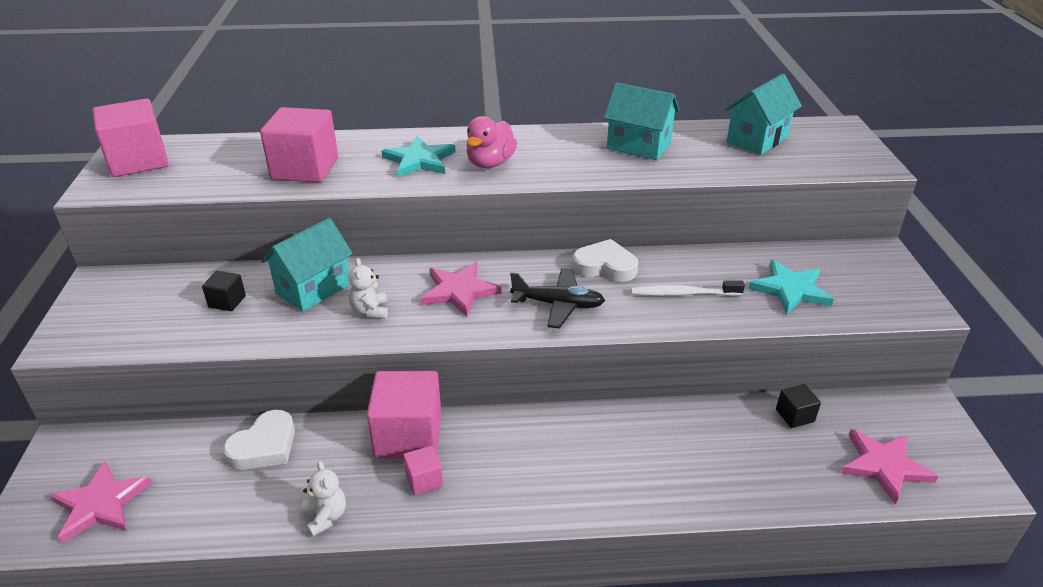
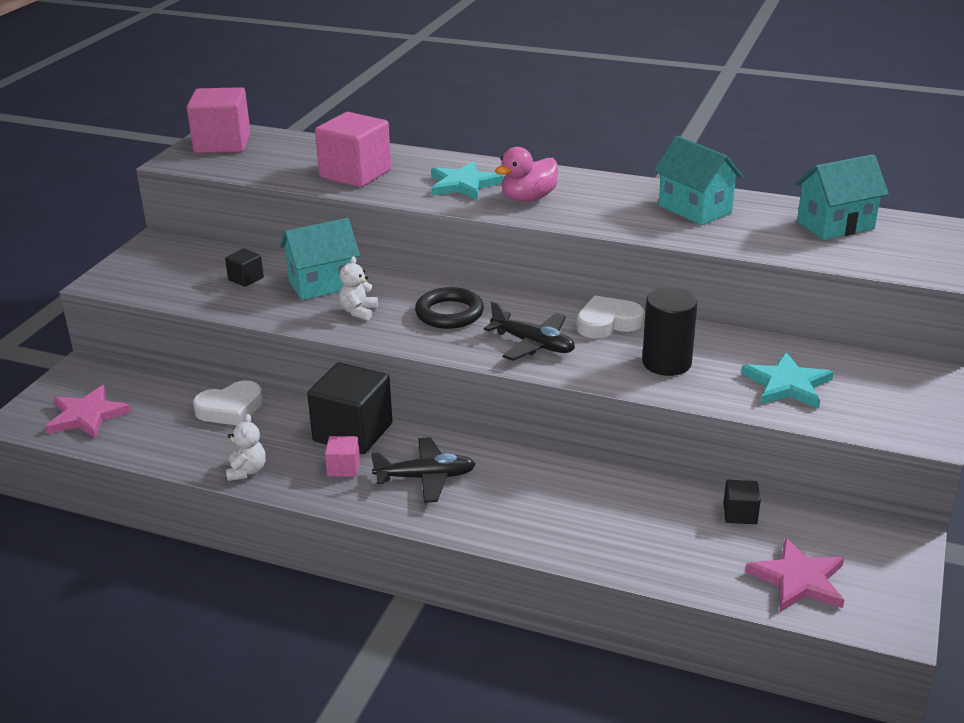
camera: 25 degrees right, 5 degrees down
(408, 436) = (353, 432): pink cube -> black cube
(459, 291) = (449, 313): pink star -> black ring
(510, 465) = (425, 477): none -> black plane
(605, 266) = (607, 323): white heart -> white heart turned 60 degrees counterclockwise
(683, 294) = (666, 363): white toothbrush -> black cylinder

